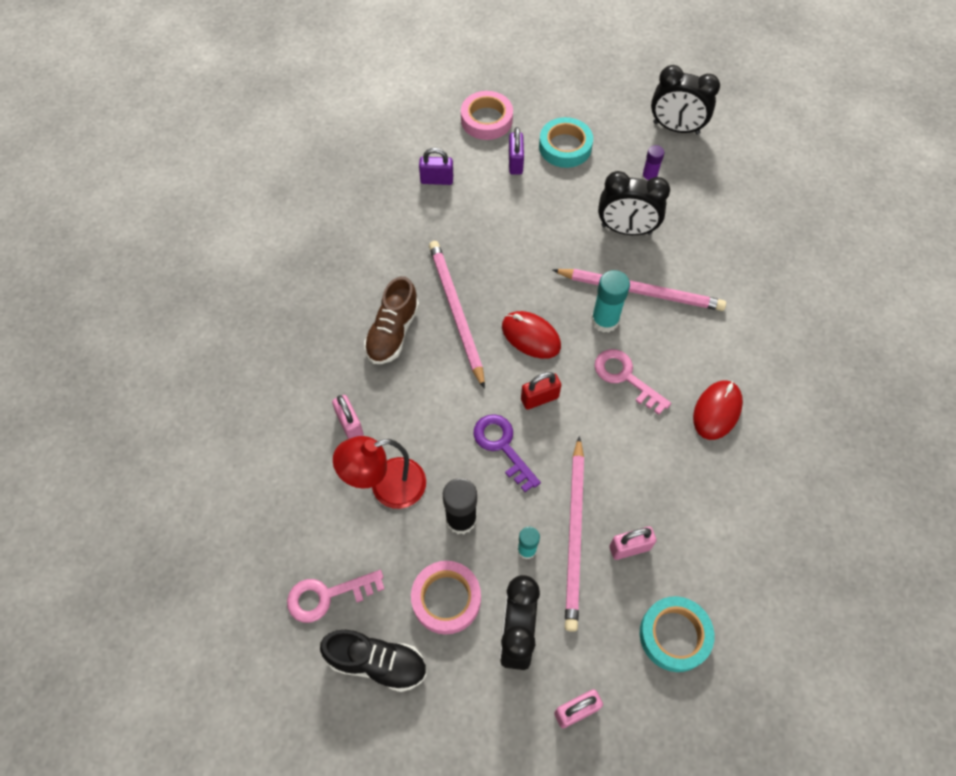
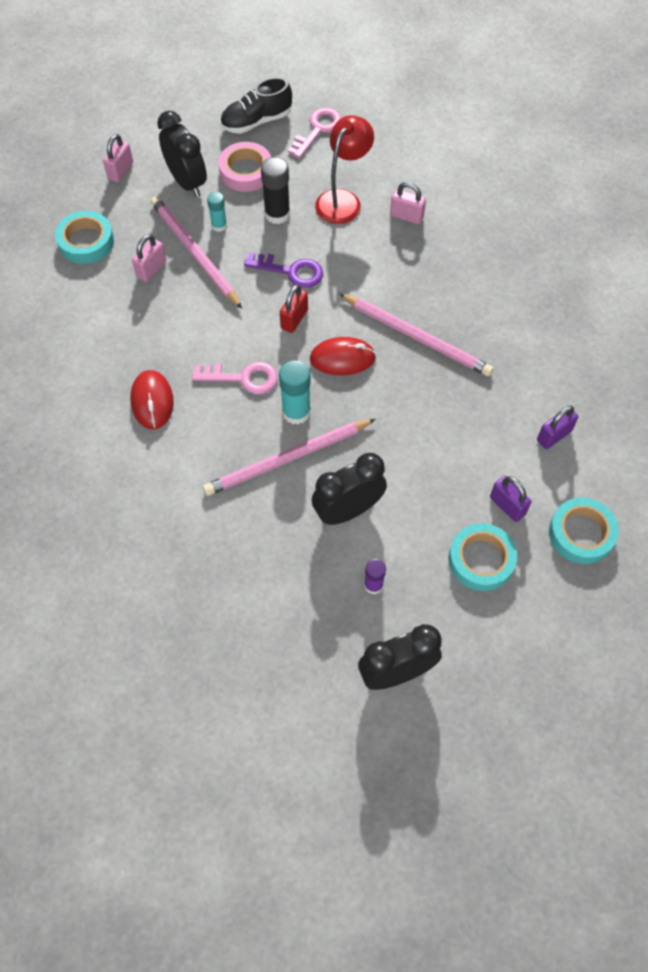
camera: 140 degrees right, 0 degrees up
(392, 332) = (446, 290): brown shoe -> none
(486, 120) = (581, 533): pink tape -> turquoise tape

